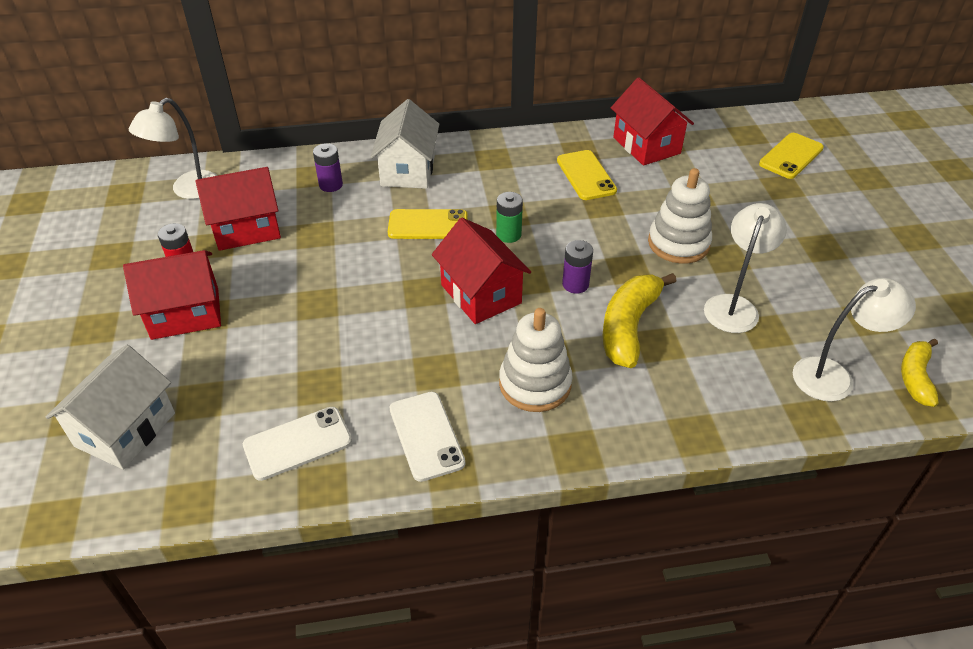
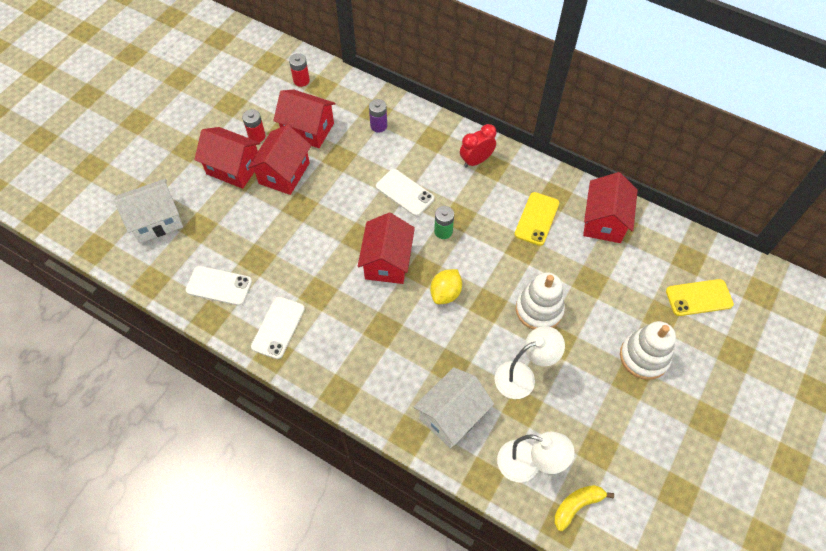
camera: 40 degrees right, 15 degrees up
(188, 190) = (301, 80): white lamp -> red battery
(261, 283) = (284, 173): none -> red house
(408, 170) = (432, 143): white house -> white house (452, 415)
(428, 225) = (405, 192): yellow phone -> white phone
(471, 162) = (476, 161): none -> red clock
(535, 384) = (358, 339): white stacking toy -> white stacking toy (644, 357)
(575, 284) = (445, 293): purple battery -> yellow lemon
(629, 327) = (445, 343): yellow banana -> none

